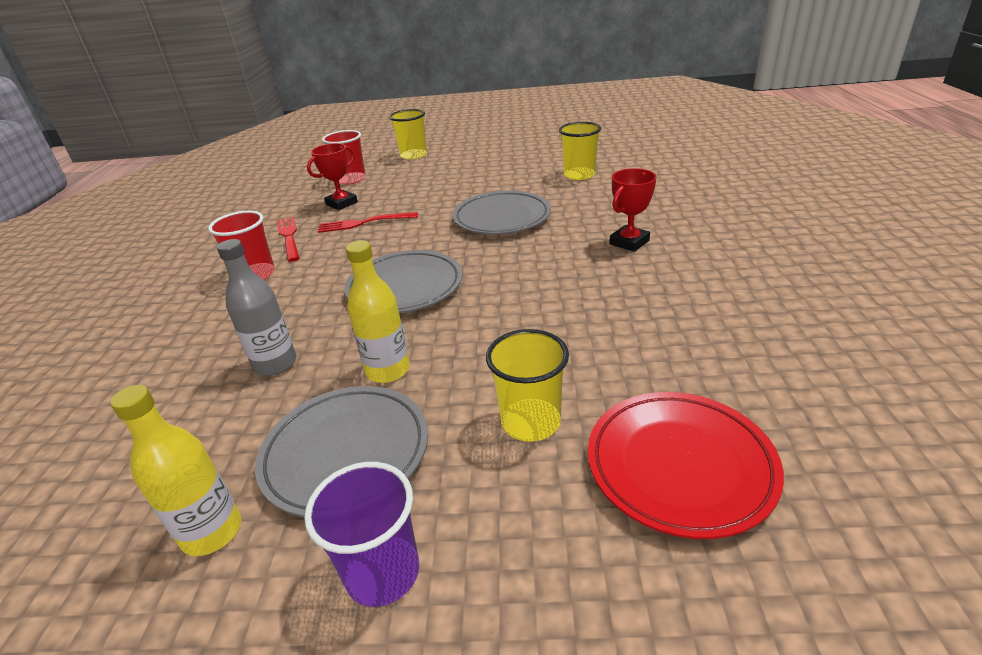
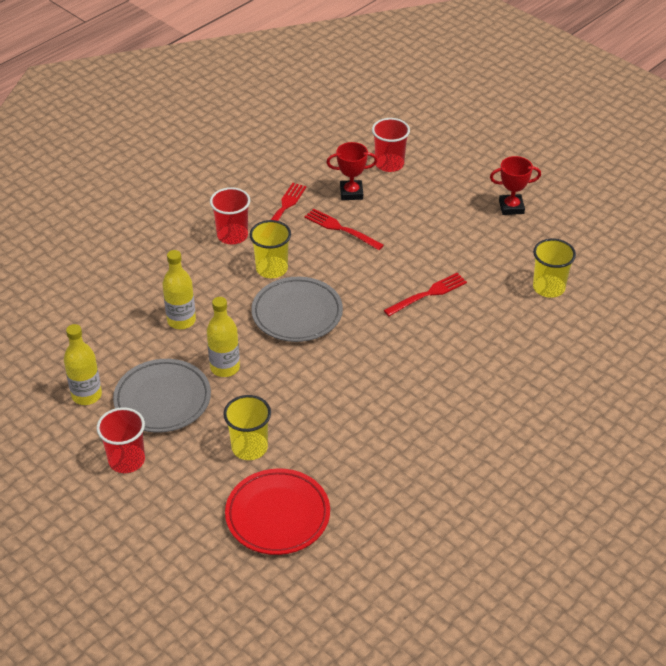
camera: 40 degrees right, 10 degrees up
(275, 364) = (181, 320): grey bottle -> yellow bottle
(382, 572) = (126, 460): purple cup -> red cup
(413, 155) = (470, 162): yellow cup -> yellow cup (271, 269)
(502, 218) = (428, 294): grey plate -> red fork
(629, 242) = (468, 381): red trophy -> red trophy (511, 207)

